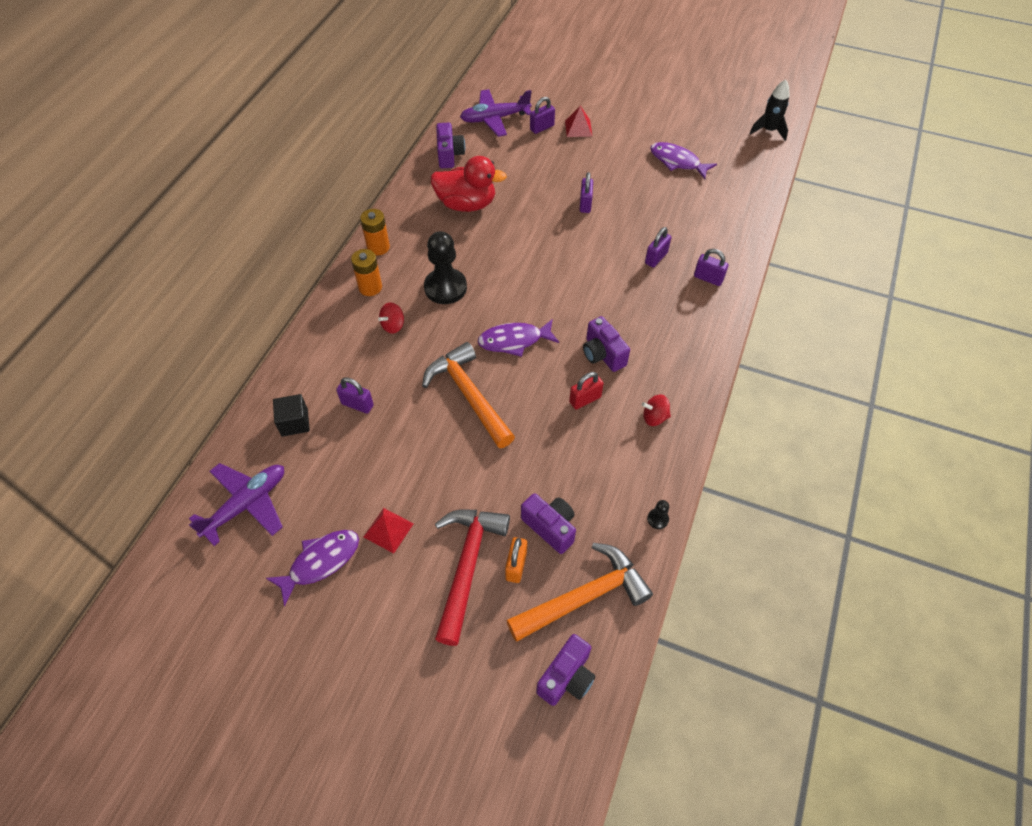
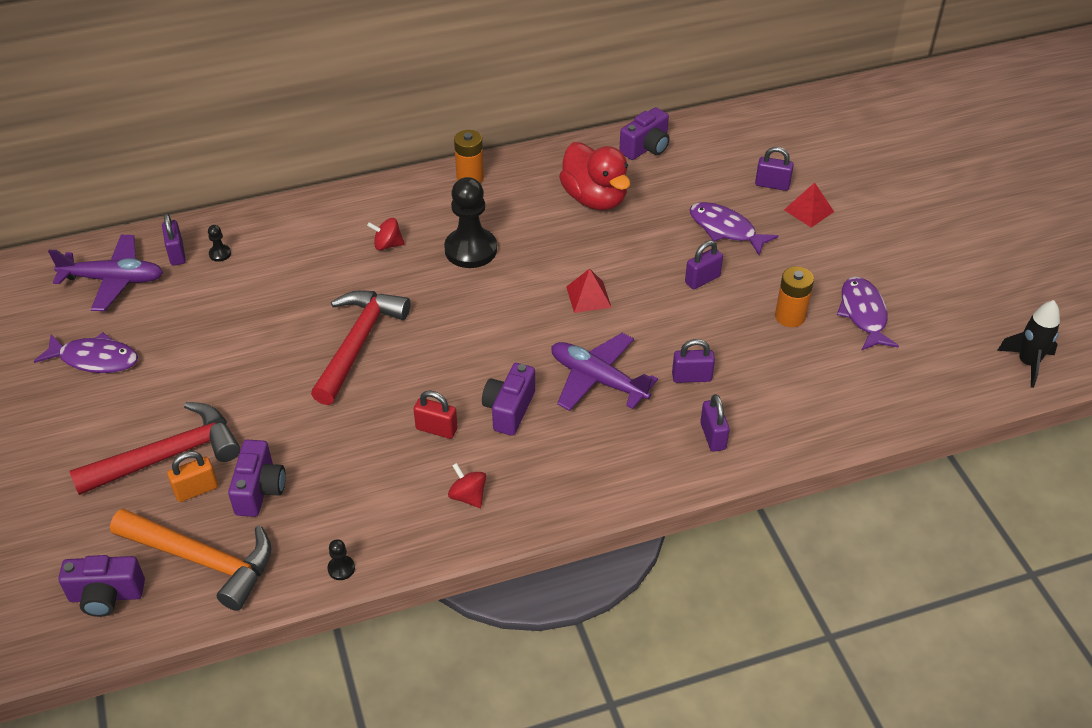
camera: 50 degrees right, 10 degrees down
(294, 422) = (220, 254): black cube -> black pawn
(357, 404) = (276, 279): purple padlock -> purple padlock (177, 254)
(370, 287) = (416, 203): orange battery -> orange battery (790, 316)
(388, 530) = (162, 381): red pyramid -> red pyramid (588, 297)
(469, 395) = (358, 343): orange hammer -> red hammer
(495, 118) = (739, 146): purple plane -> purple plane (598, 379)
(514, 341) = (456, 335): purple fish -> purple fish (725, 229)

